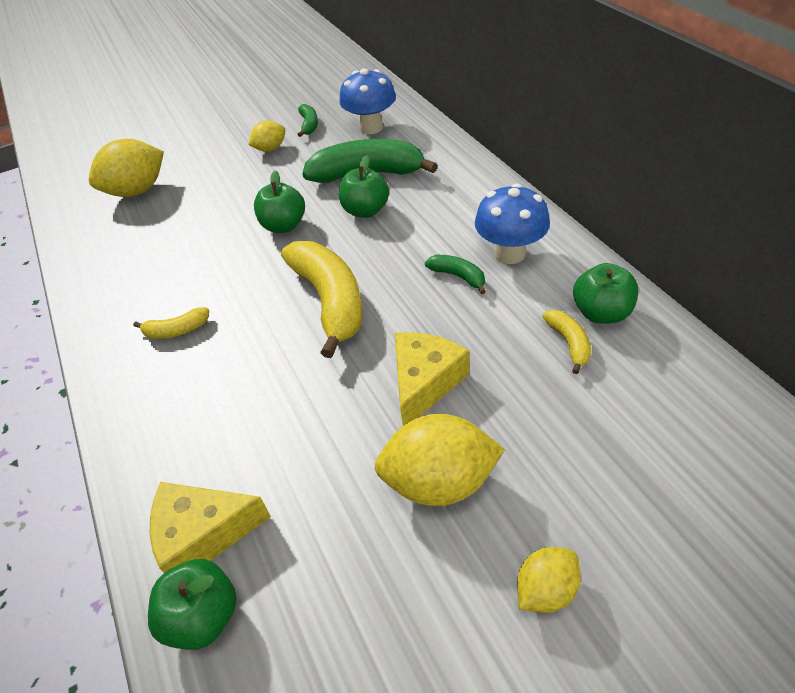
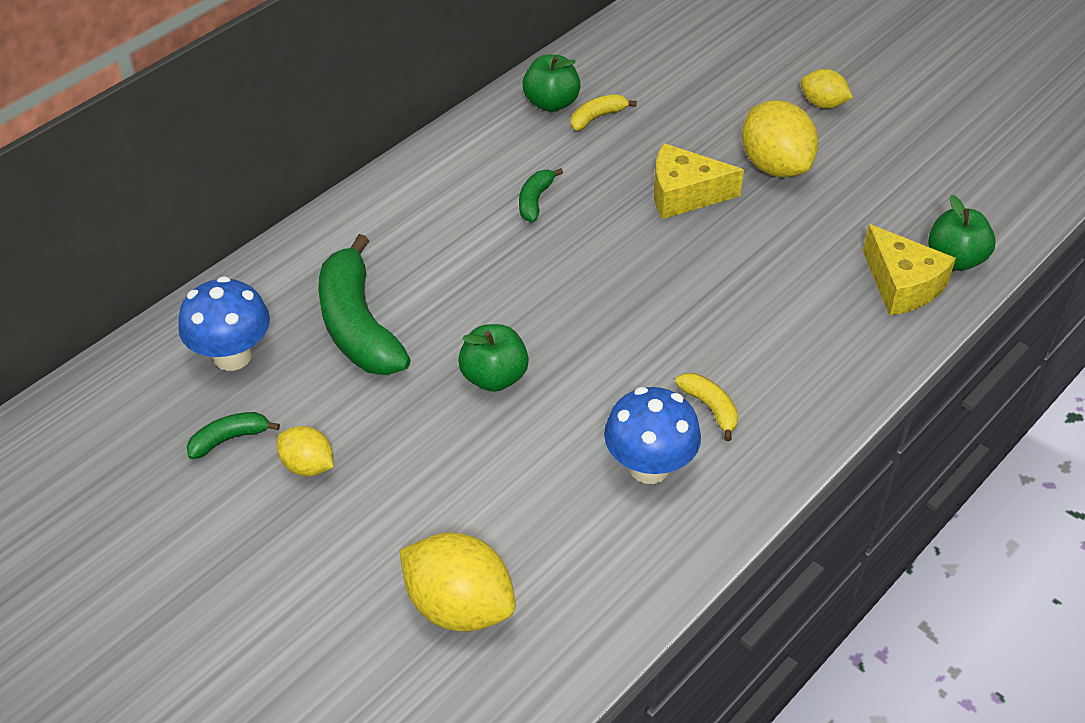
camera: 115 degrees left, 0 degrees up
(330, 301) = (610, 289): yellow banana -> none
(365, 211) = (441, 305): green apple -> none
(509, 253) = (486, 170): blue mushroom -> blue mushroom (649, 467)

